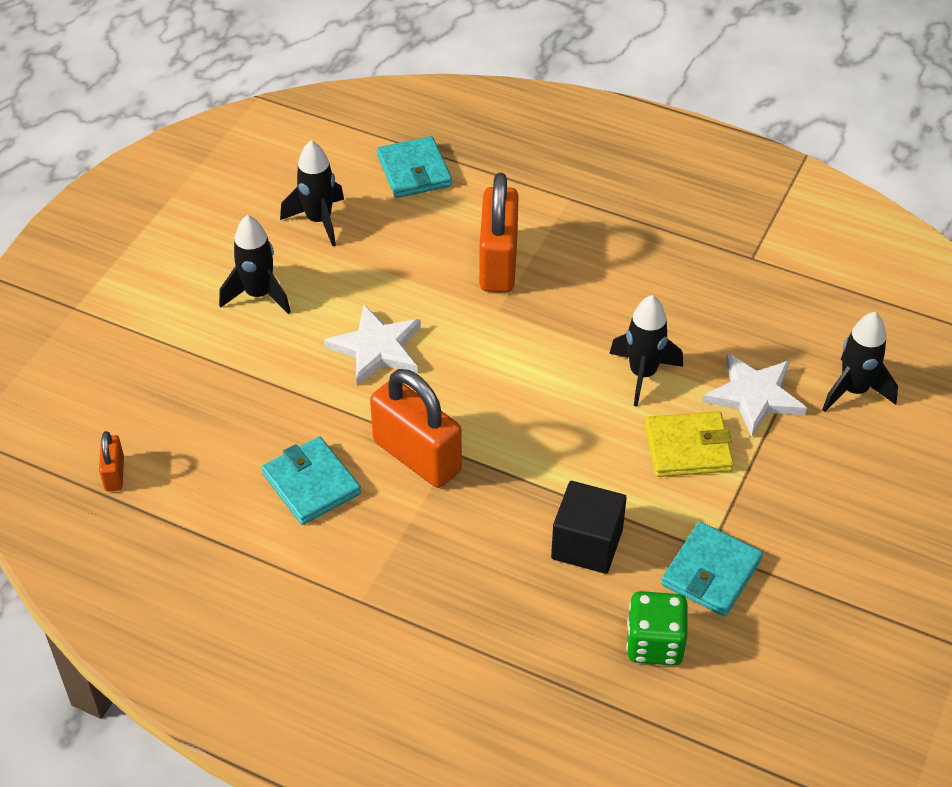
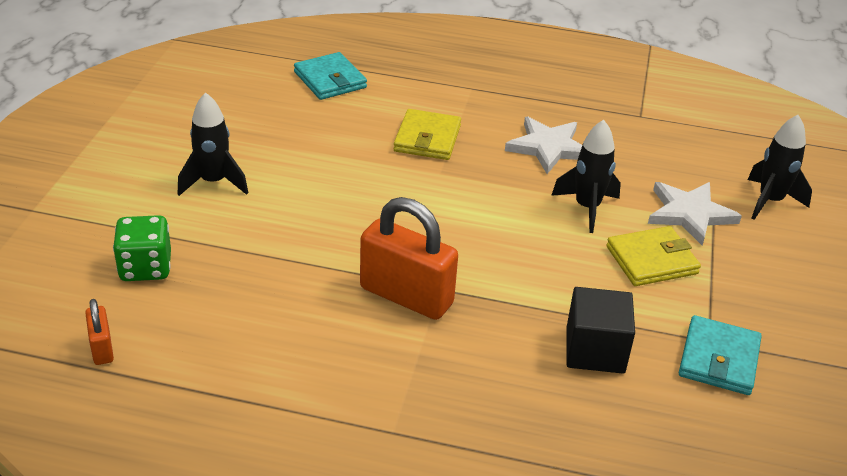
camera: 15 degrees left, 10 degrees down
(311, 484) = (310, 332): turquoise wallet -> none
(319, 221) = (255, 122): black rocket -> none
(377, 348) = (339, 213): white star -> white star (548, 147)
(498, 263) = (427, 138): orange padlock -> yellow wallet
(654, 644) = (695, 429): green dice -> green dice (145, 267)

